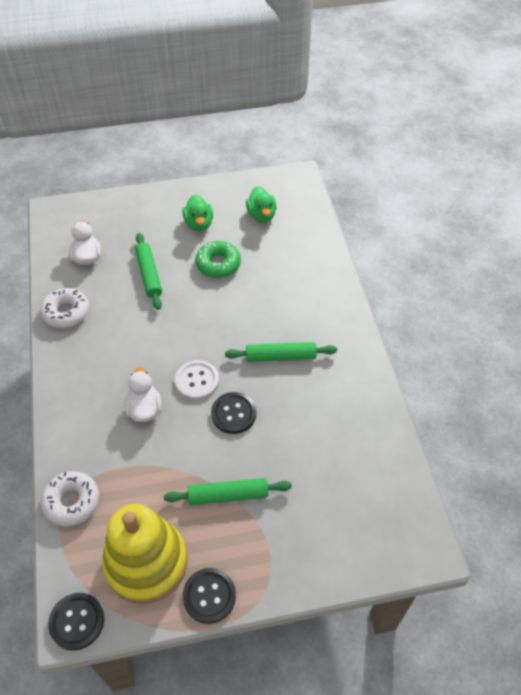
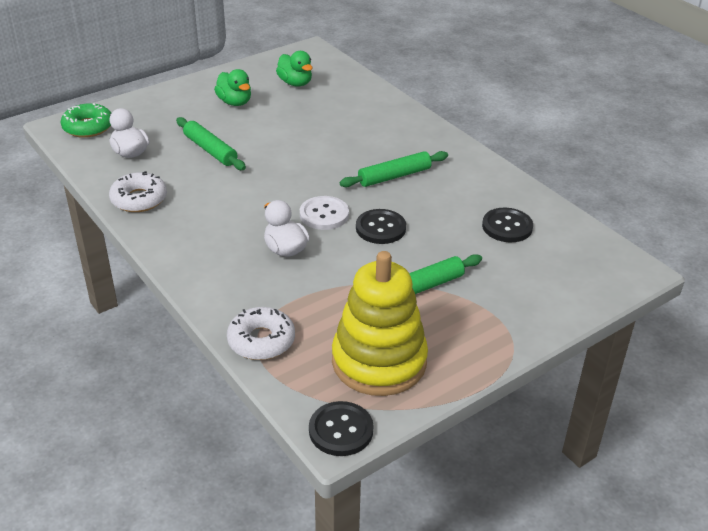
camera: 25 degrees left, 15 degrees down
(209, 596) = (462, 365): black button -> black button (507, 227)
(218, 264) = (278, 126): green donut -> green donut (88, 127)

